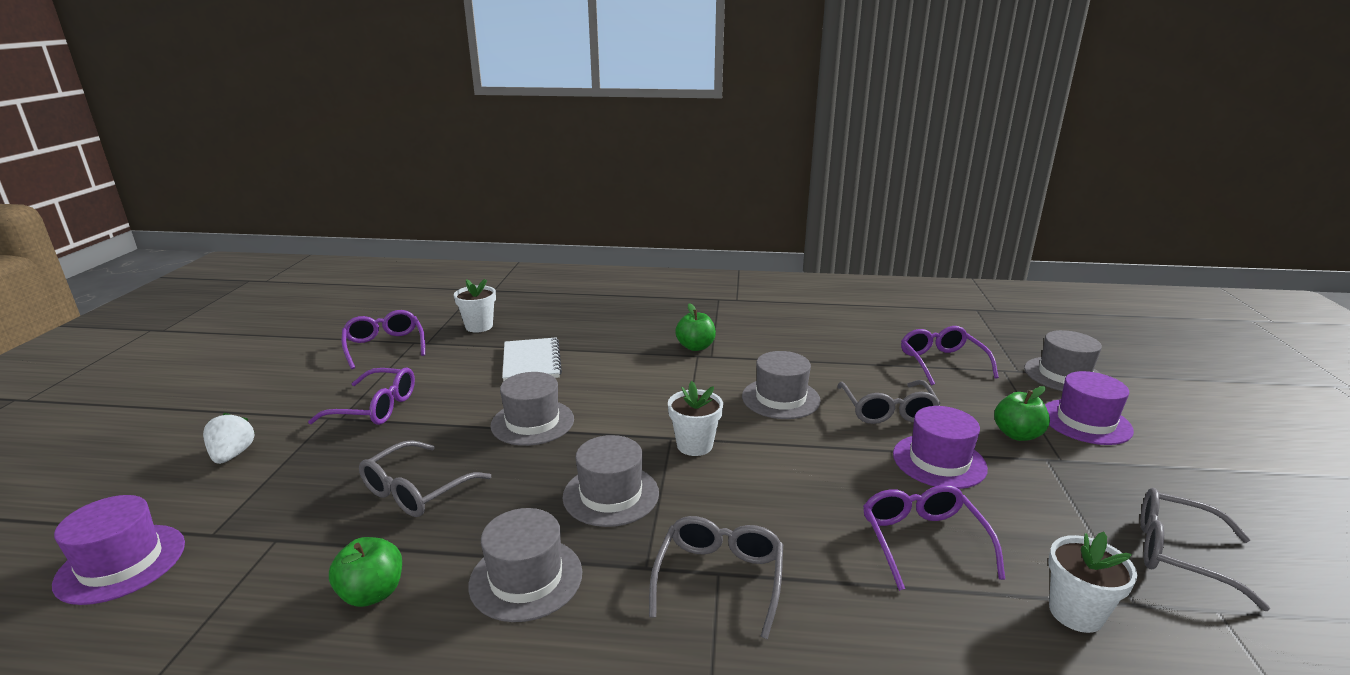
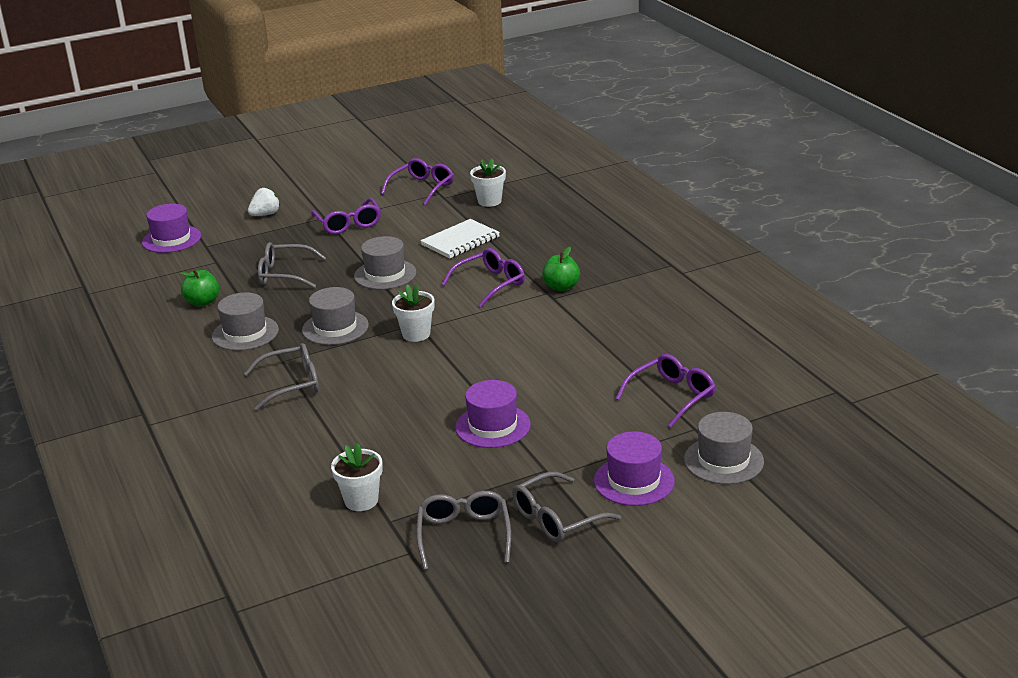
camera: 60 degrees right, 5 degrees up
(780, 398) = (517, 344): grey hat -> none
(887, 411) = (548, 390): grey glasses -> grey glasses (557, 518)
(923, 541) = (386, 438): purple glasses -> purple glasses (490, 284)
(1017, 434) = (572, 452): green apple -> none

